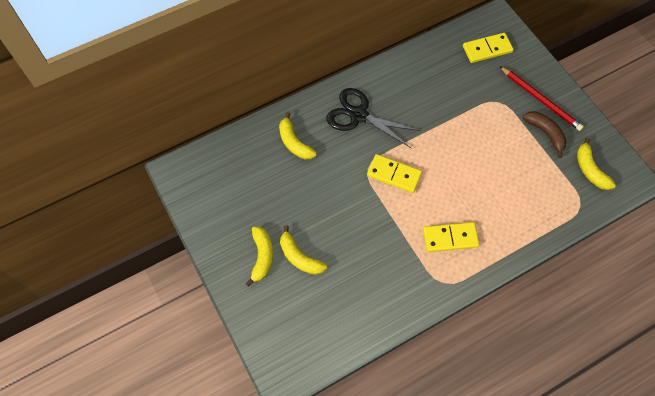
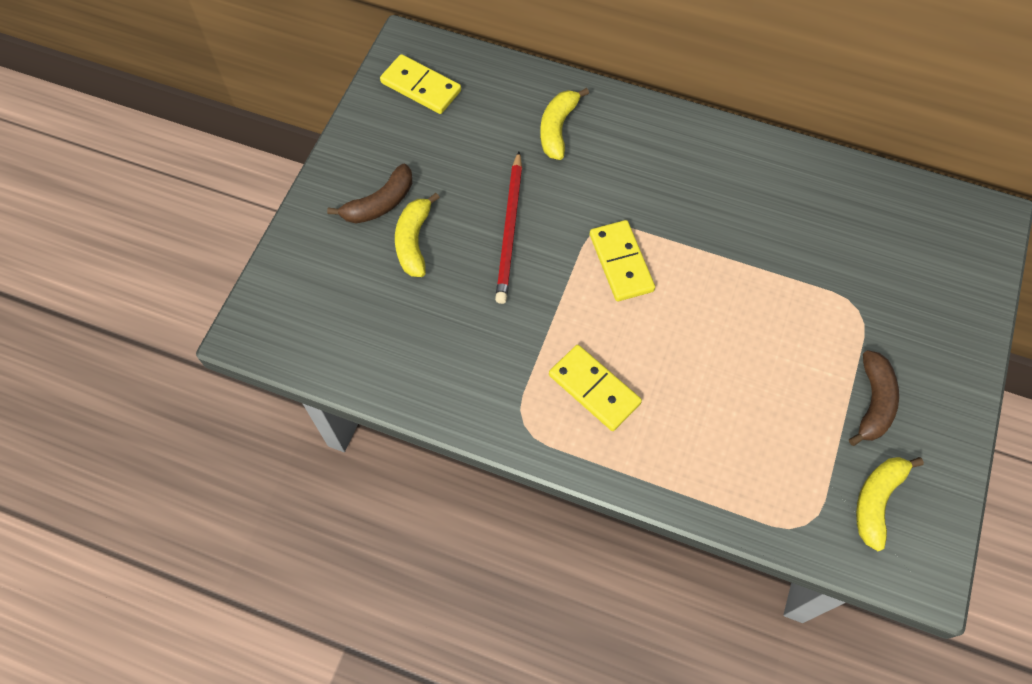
camera: 50 degrees right, 0 degrees up
(262, 256) = (380, 203): yellow banana -> brown banana
(359, 115) = (665, 166): black scissors -> none
(487, 49) = (926, 240): yellow domino -> yellow domino (421, 87)
(540, 100) = (920, 361): red pencil -> red pencil (510, 230)

